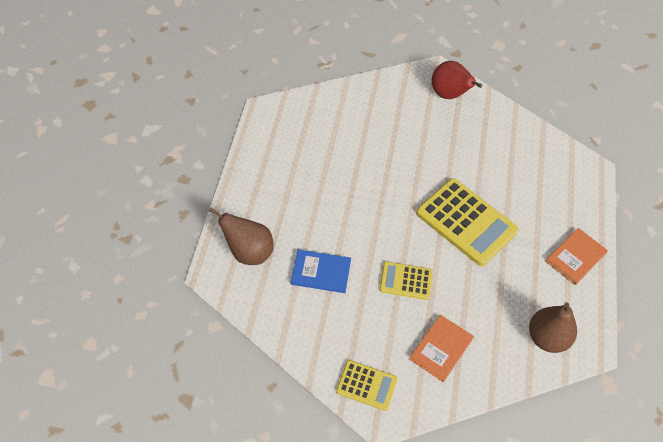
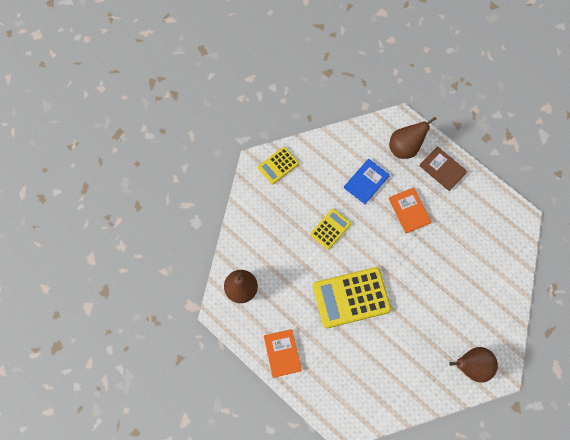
camera: 125 degrees right, 15 degrees up
(253, 203) = (442, 169): none -> brown book
(441, 349) = (274, 221): orange book -> orange book (409, 211)
(449, 95) = (472, 366): red pear -> brown pear

